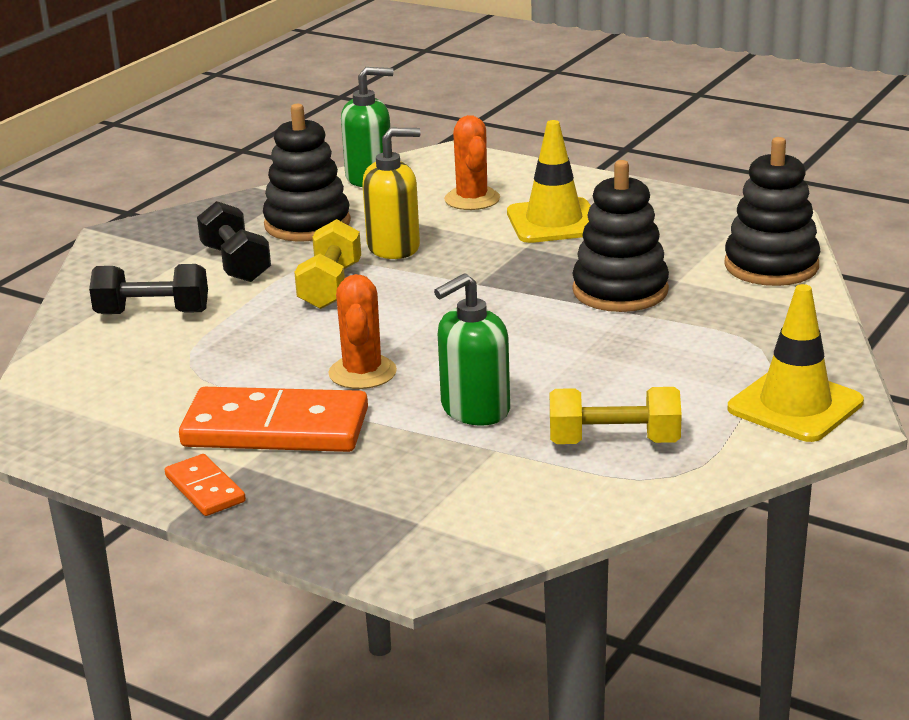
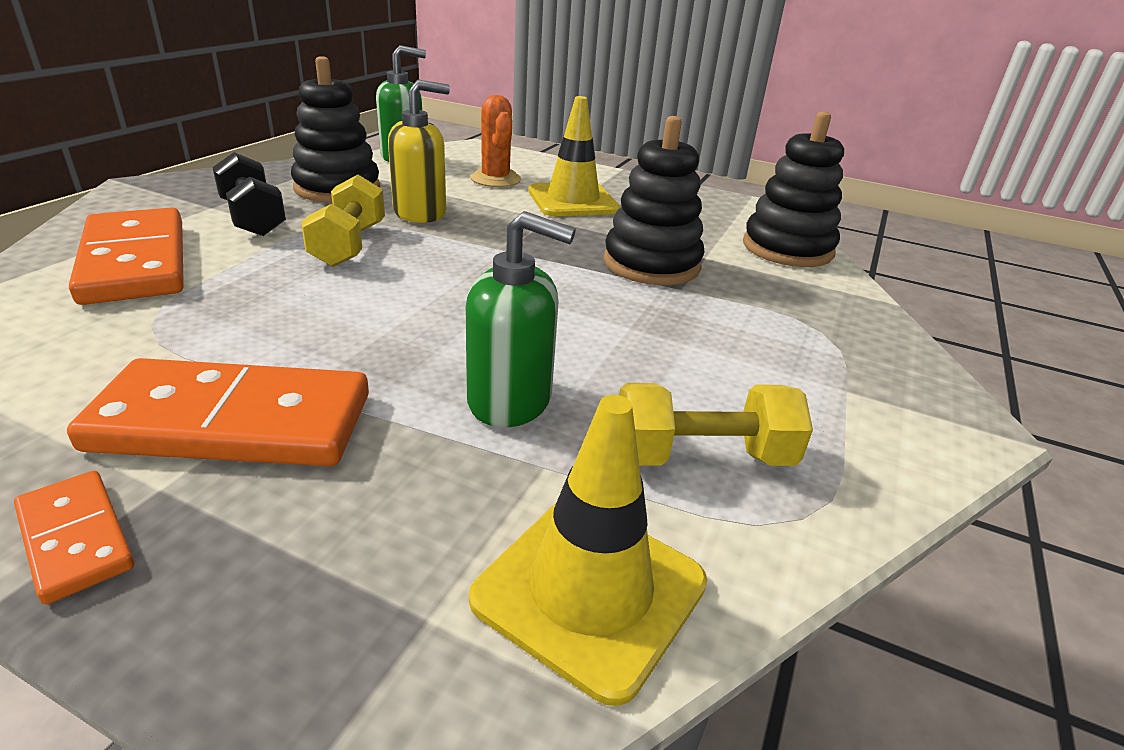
camera: 10 degrees left, 5 degrees up
(152, 313) = (136, 262): black dumbbell -> orange domino
(362, 373) = (369, 344): orange cactus -> none
(475, 409) = (511, 400): green soap dispenser -> green soap dispenser turned 120 degrees counterclockwise
(795, 406) = (900, 406): yellow traffic cone -> yellow traffic cone (590, 590)

